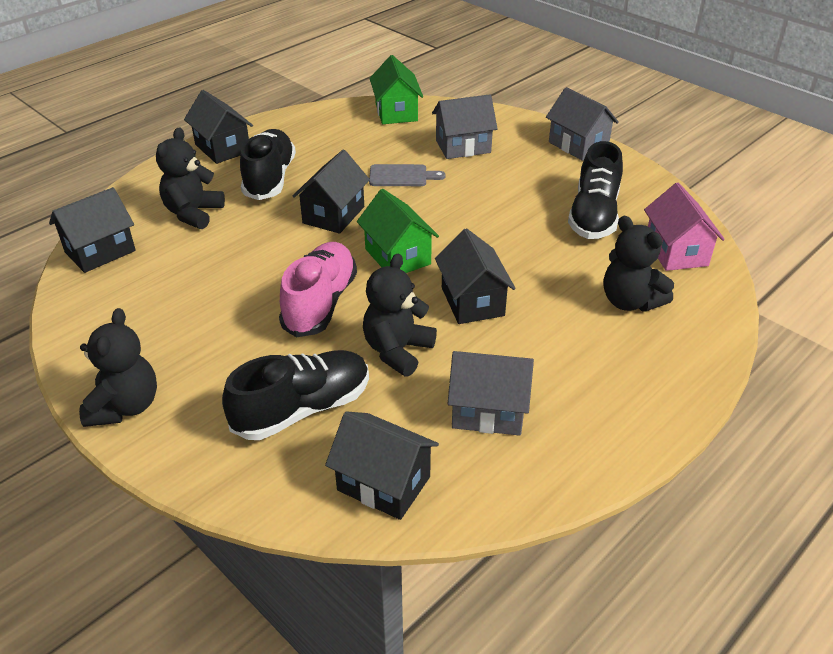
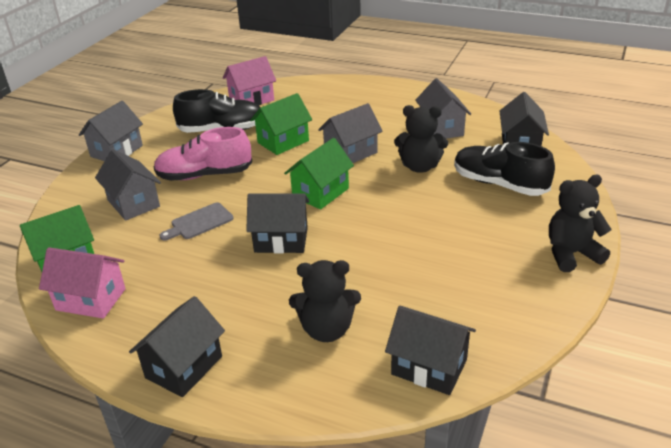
camera: 110 degrees left, 5 degrees down
(270, 178) = (237, 301): black shoe -> none
(320, 303) = (399, 209): pink shoe -> pink shoe (204, 175)
(335, 119) = (91, 299): none -> pink house
(401, 176) = (199, 222): grey cutting board -> grey cutting board turned 105 degrees counterclockwise
(472, 301) = (350, 153): black house -> grey house
(535, 254) = (283, 142): none -> green house
(630, 301) = (312, 106): black teddy bear -> none

